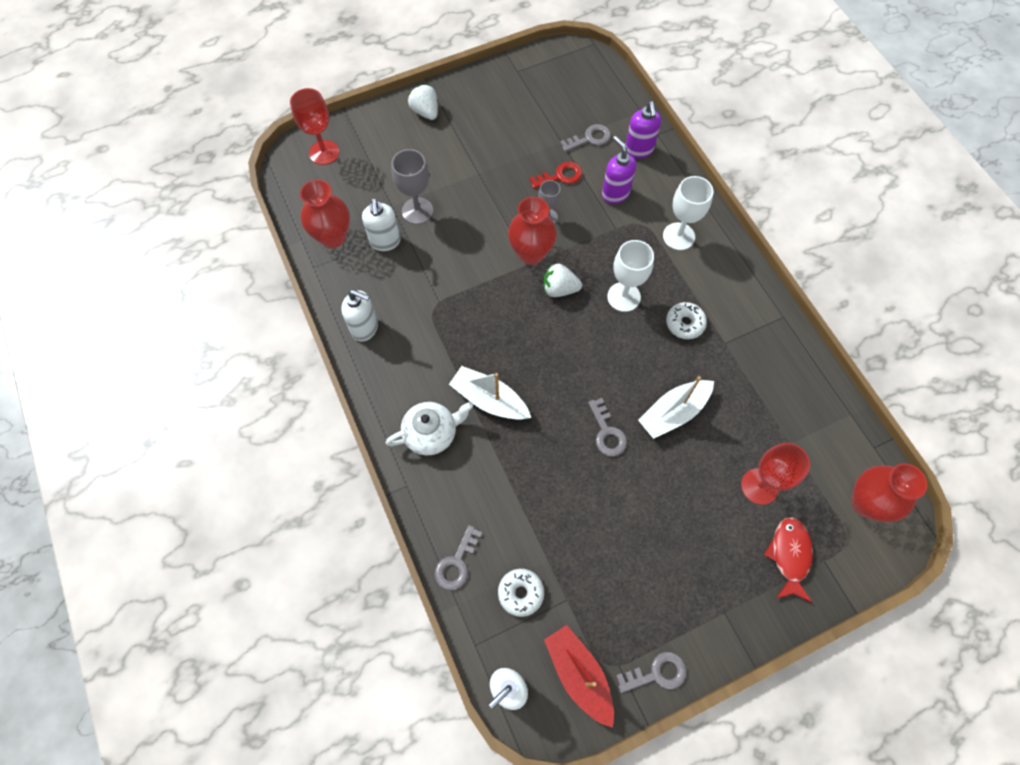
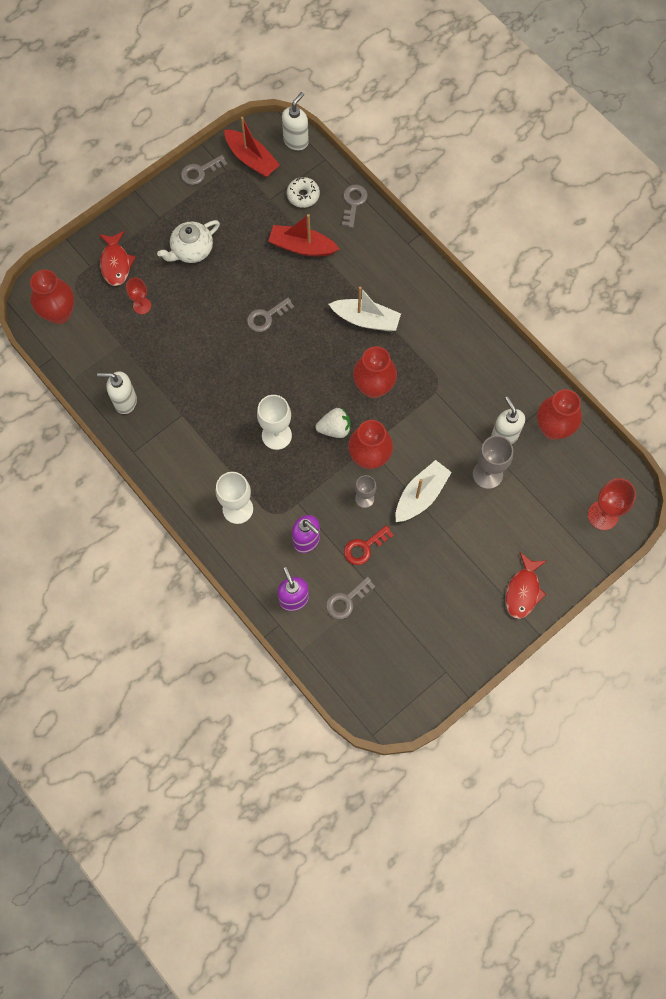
camera: 165 degrees right, 5 degrees up
(365, 328) = (488, 352): white soap dispenser -> white soap dispenser (125, 401)
(425, 112) = (523, 590): white strawberry -> red fish
(431, 433) = (402, 284): white teapot -> white teapot (191, 250)
(504, 322) = (373, 387): none -> red vase
(541, 515) = (302, 247): none -> red boat
(607, 433) = (266, 317): grey key -> grey key turned 90 degrees counterclockwise
(673, 413) = (216, 345): white boat -> white boat (421, 495)
(684, 324) = (219, 423): white donut -> none
(759, 486) = (142, 306): red goblet -> red goblet, size x0.63

